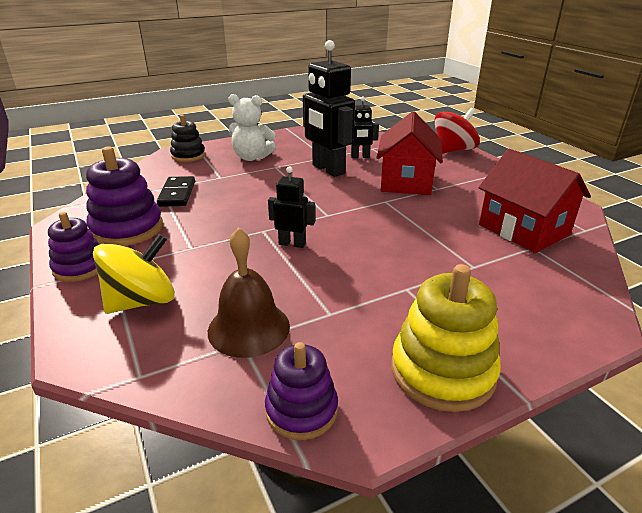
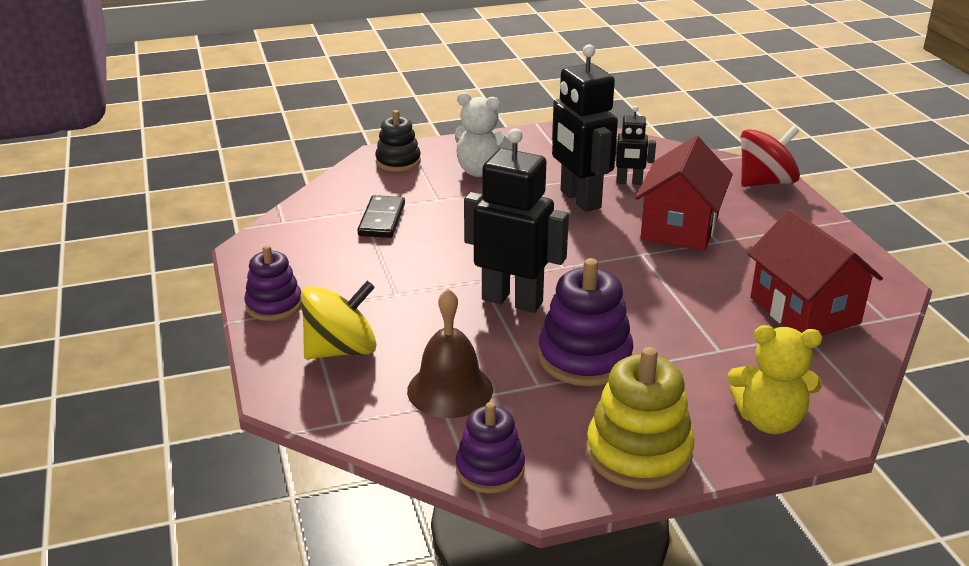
camera: 10 degrees right, 0 degrees up
(127, 229) = (323, 262): purple stacking toy -> purple stacking toy (584, 358)
(292, 244) = (512, 300): black robot -> black robot, size x1.91
(543, 323) = (769, 420): none -> yellow teddy bear

